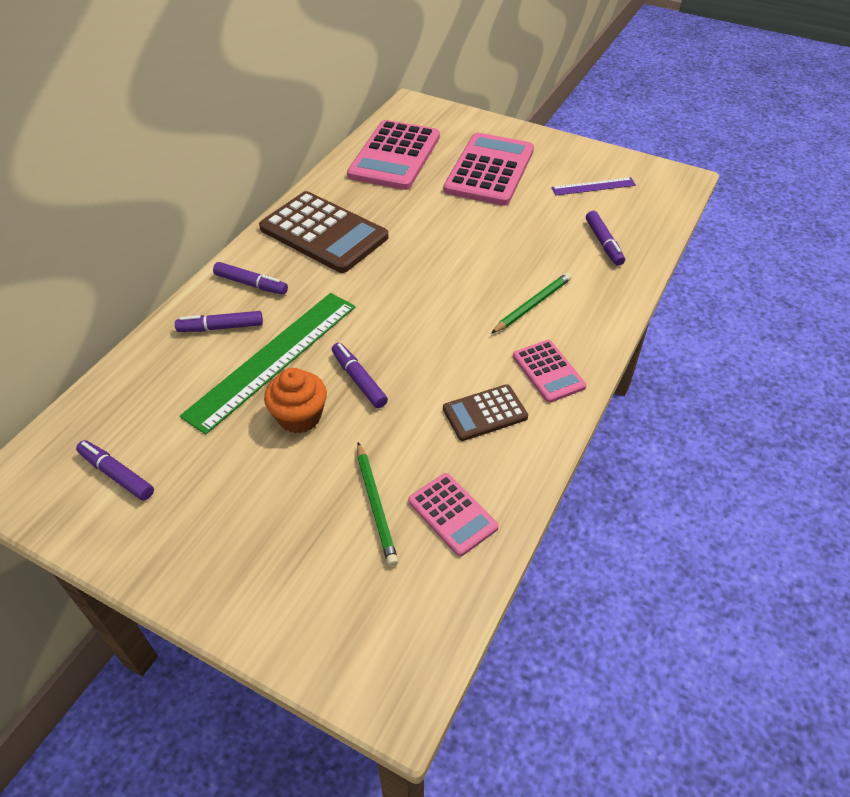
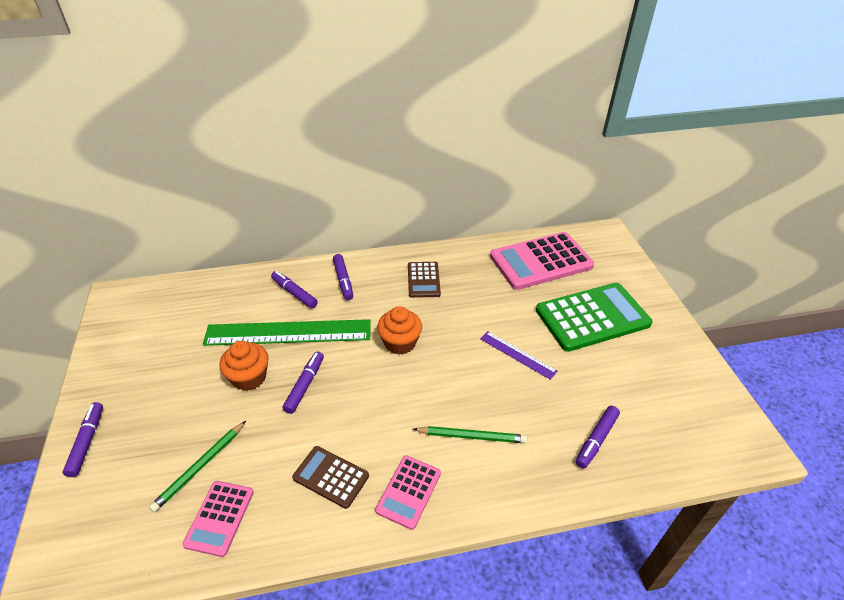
camera: 50 degrees right, 5 degrees down
(117, 474) = (148, 330): purple marker -> purple marker (87, 442)
(323, 233) = (423, 280): brown calculator -> brown calculator, size x0.53
(383, 290) = (400, 343): none -> orange cupcake
(489, 170) = (592, 317): pink calculator -> green calculator
(593, 186) = (658, 390): purple ruler -> purple ruler (517, 354)

